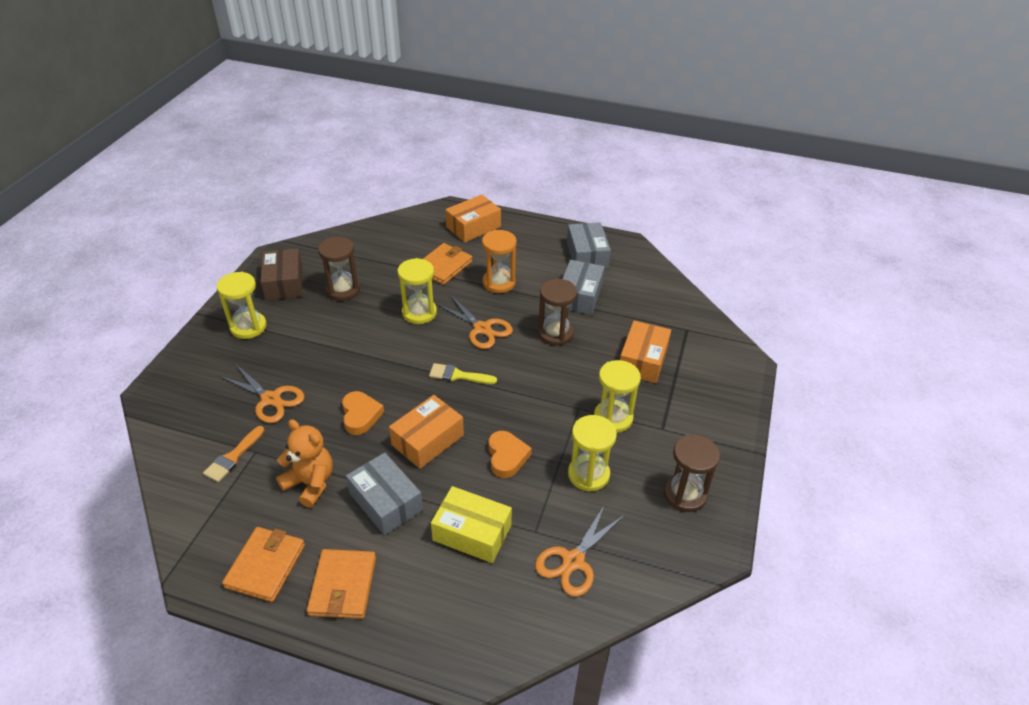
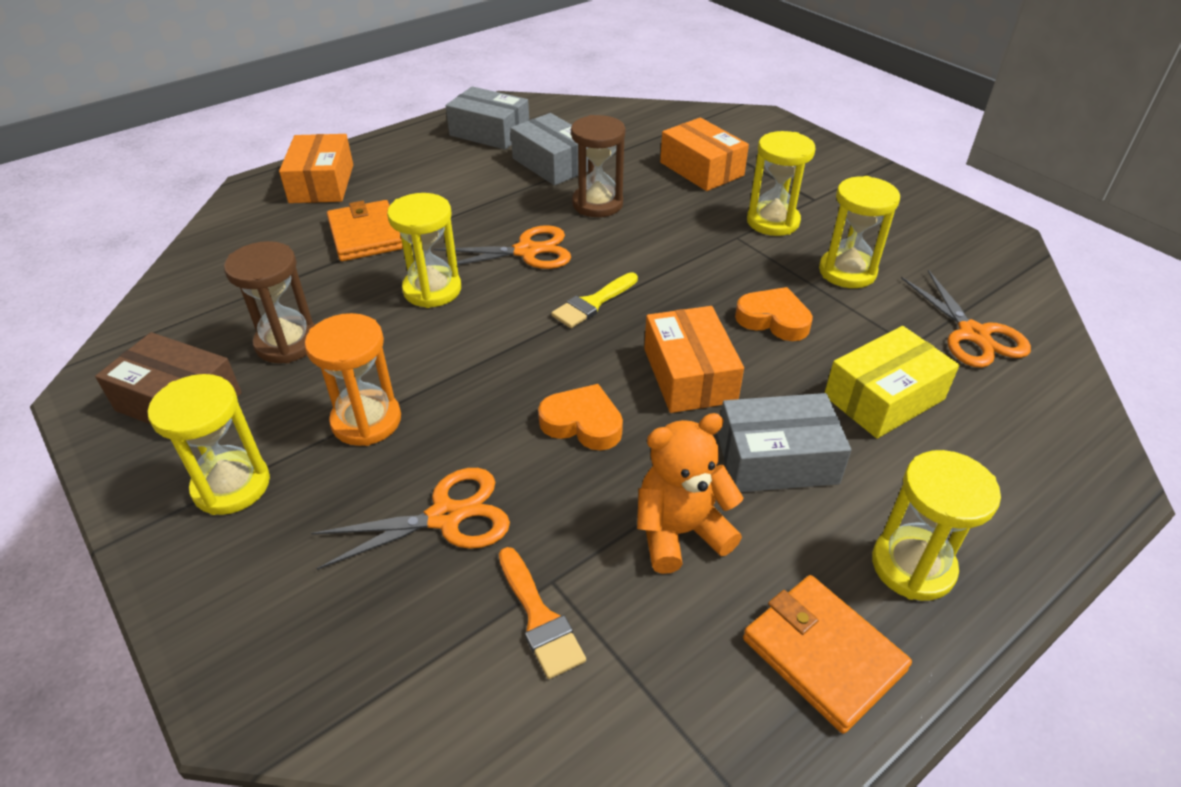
camera: 55 degrees left, 0 degrees up
(343, 586) = (912, 566): orange wallet -> yellow hourglass
(499, 283) = (457, 206): orange hourglass -> orange hourglass (366, 421)
(685, 494) = (918, 224): brown hourglass -> none

